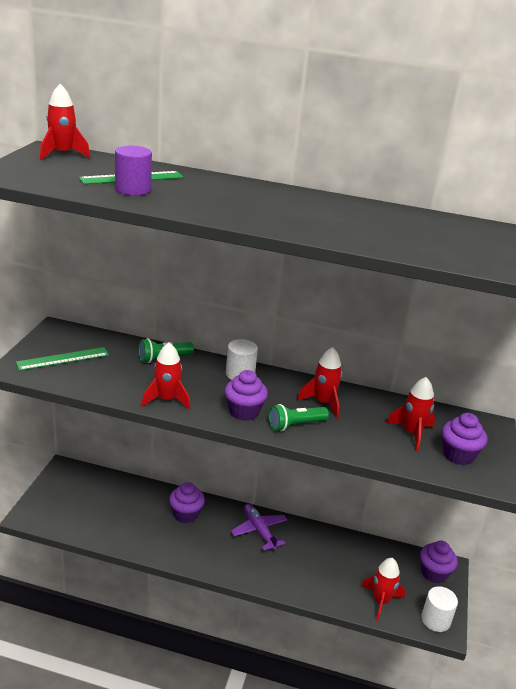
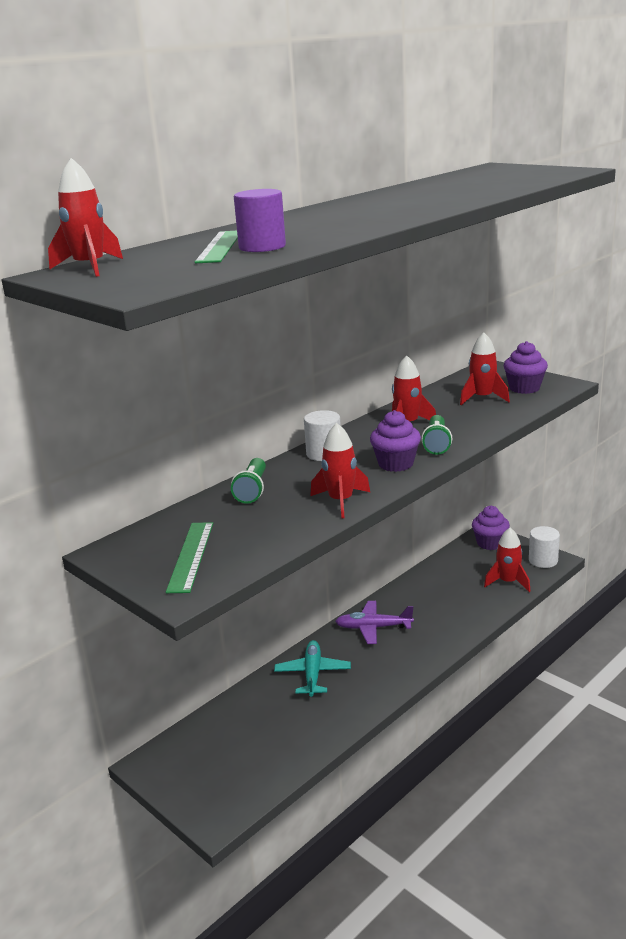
camera: 55 degrees left, 5 degrees down
(186, 514) = (313, 674): purple cupcake -> turquoise plane

